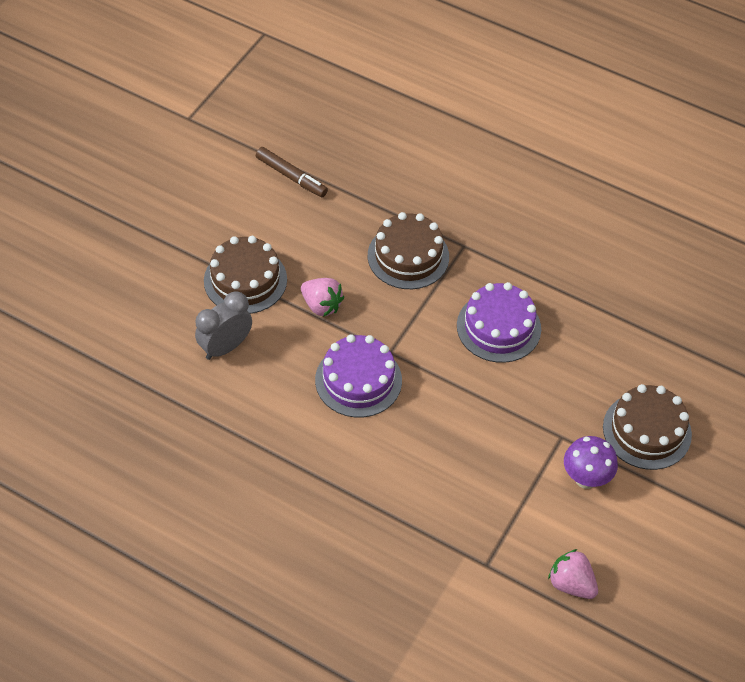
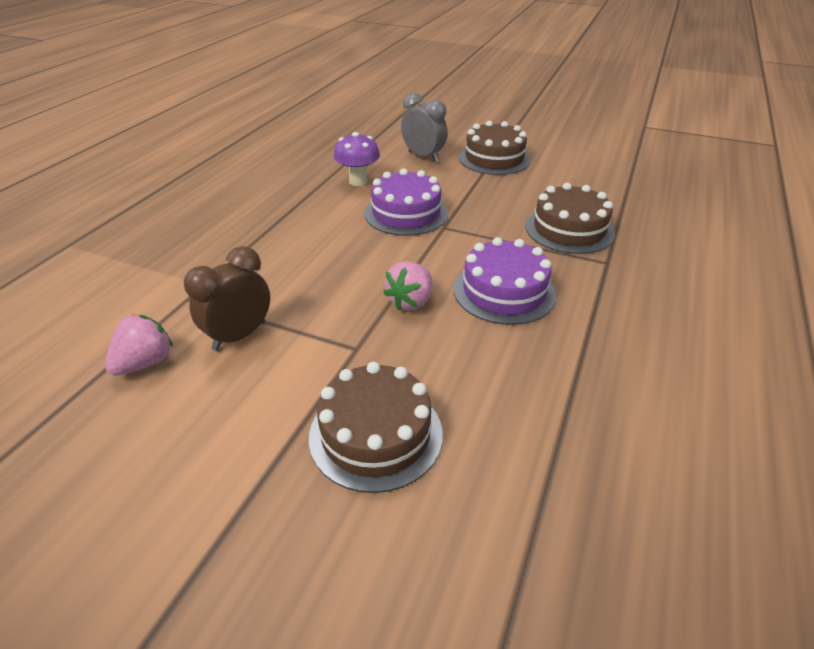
camera: 85 degrees right, 15 degrees down
(291, 177) = (621, 168): brown marker -> none
(321, 305) = (483, 191): pink strawberry -> pink strawberry (410, 301)
(542, 519) = (239, 336): none -> brown clock
(585, 478) = (294, 371): purple mushroom -> purple mushroom (358, 181)

